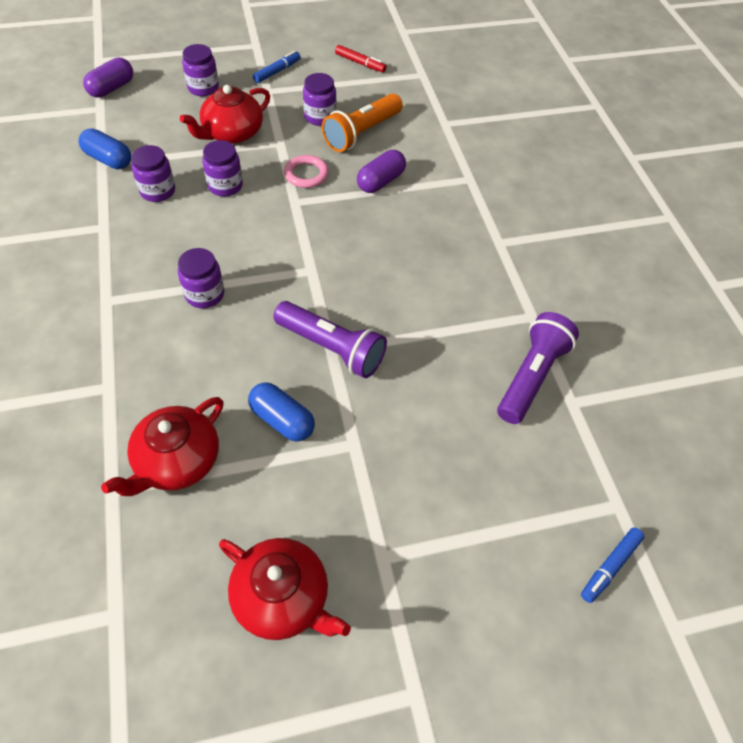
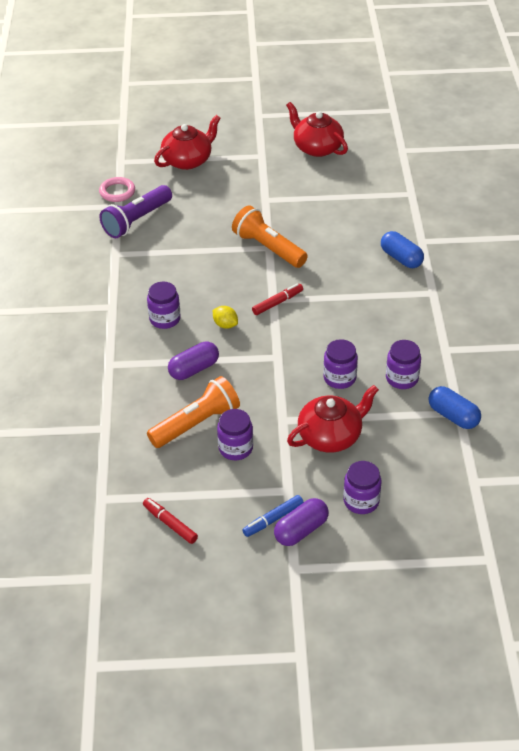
camera: 165 degrees left, 10 degrees down
(112, 88) = (466, 510): purple capsule -> purple capsule (301, 530)
(177, 461) = (374, 202): red teapot -> red teapot (188, 160)
(205, 294) = (358, 290): purple jar -> purple jar (165, 319)
(282, 420) = (308, 214): blue capsule -> blue capsule (401, 258)
(305, 266) = (277, 303): none -> red marker
(306, 174) = (262, 382): pink ring -> pink ring (117, 192)
(331, 348) = (268, 248): purple flashlight -> orange flashlight
(361, 232) = (225, 325): none -> yellow lemon
(610, 566) = (141, 141): blue marker -> none

